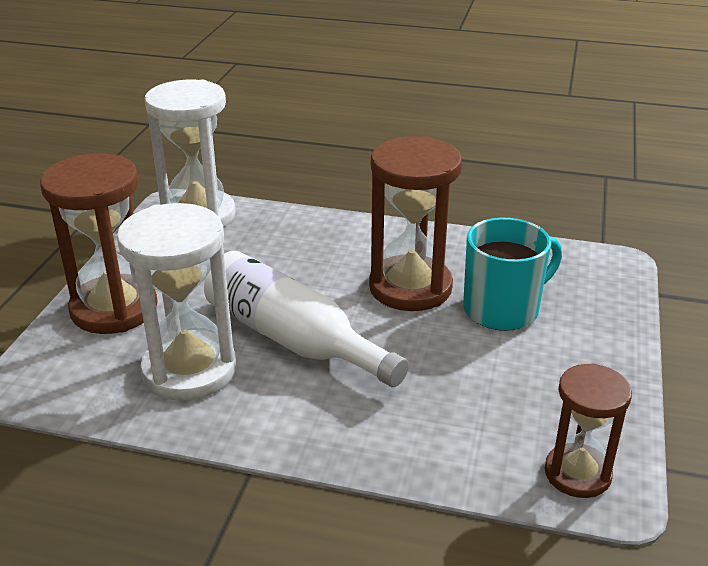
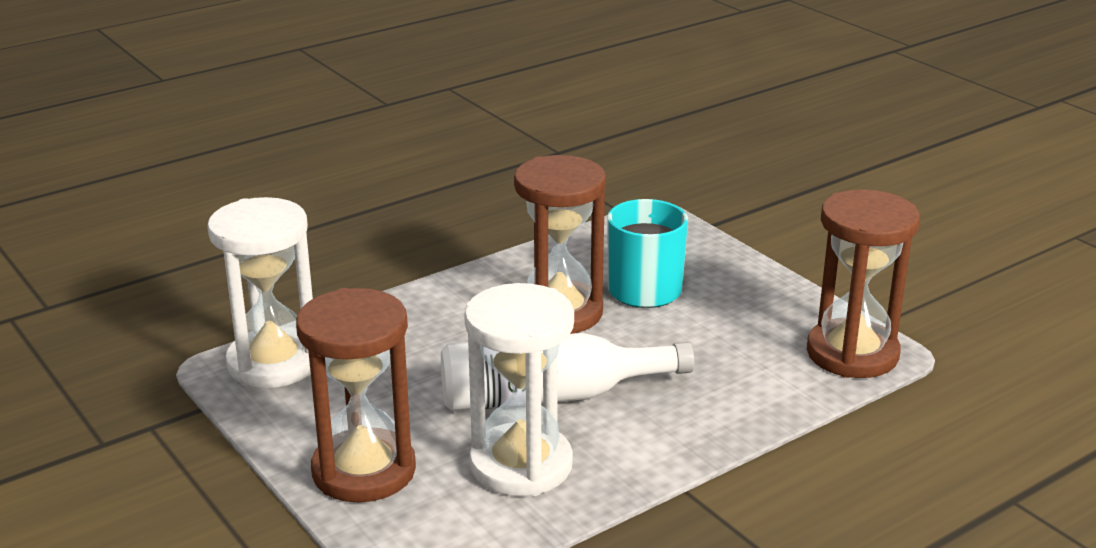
camera: 50 degrees left, 5 degrees down
(577, 473) = (852, 353): brown hourglass -> brown hourglass, size x1.64

